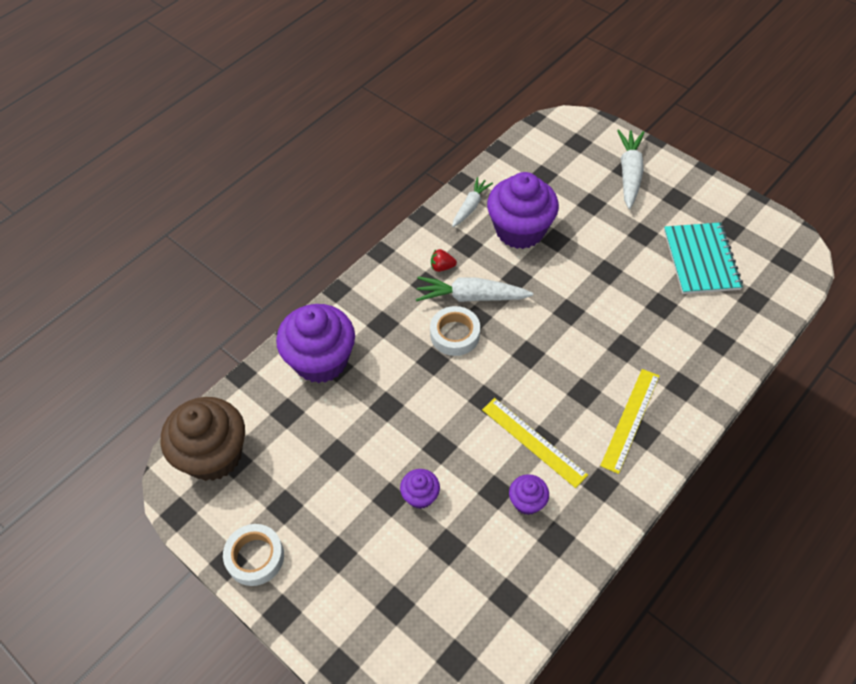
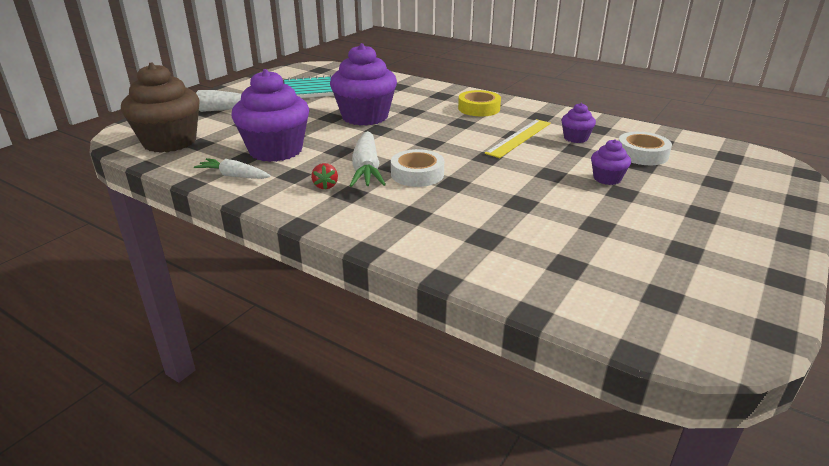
camera: 100 degrees left, 25 degrees down
(213, 455) = (668, 317): brown cupcake -> brown cupcake (170, 142)
(255, 557) = (759, 261): white tape -> white tape (642, 154)
(321, 360) = (480, 249): purple cupcake -> purple cupcake (365, 117)
(630, 419) = (479, 108): yellow ruler -> yellow tape

